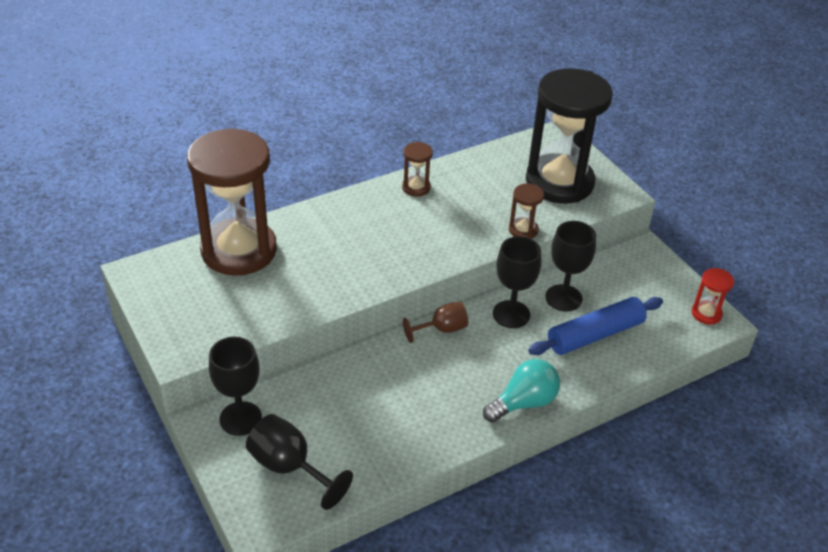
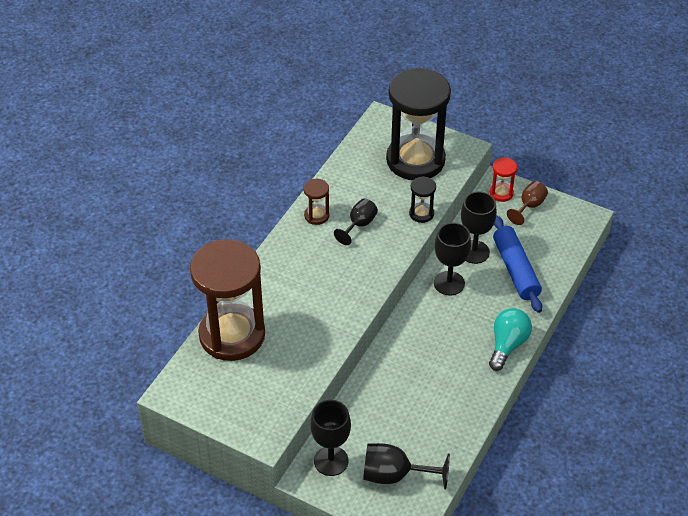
camera: 30 degrees left, 5 degrees up
(442, 329) = (411, 320): brown goblet -> brown goblet (529, 206)
(450, 213) = (359, 225): none -> black goblet
(523, 230) = (421, 213): brown hourglass -> black hourglass
(595, 335) = (515, 270): blue rolling pin -> blue rolling pin turned 45 degrees counterclockwise
(706, 314) = (574, 216): red hourglass -> red hourglass (501, 193)

